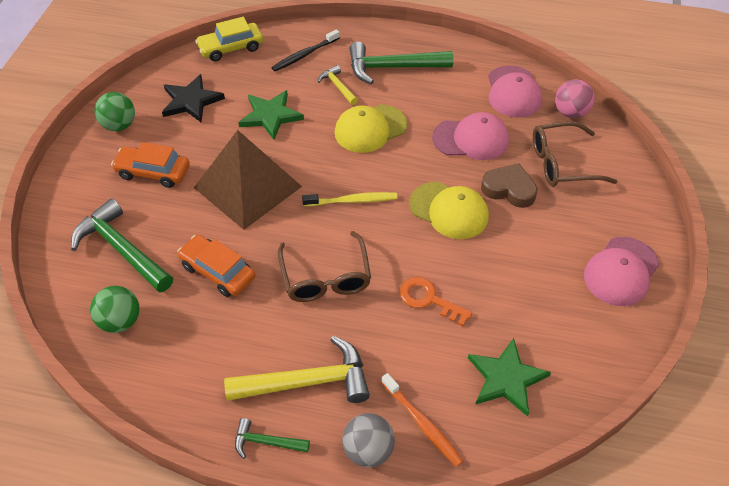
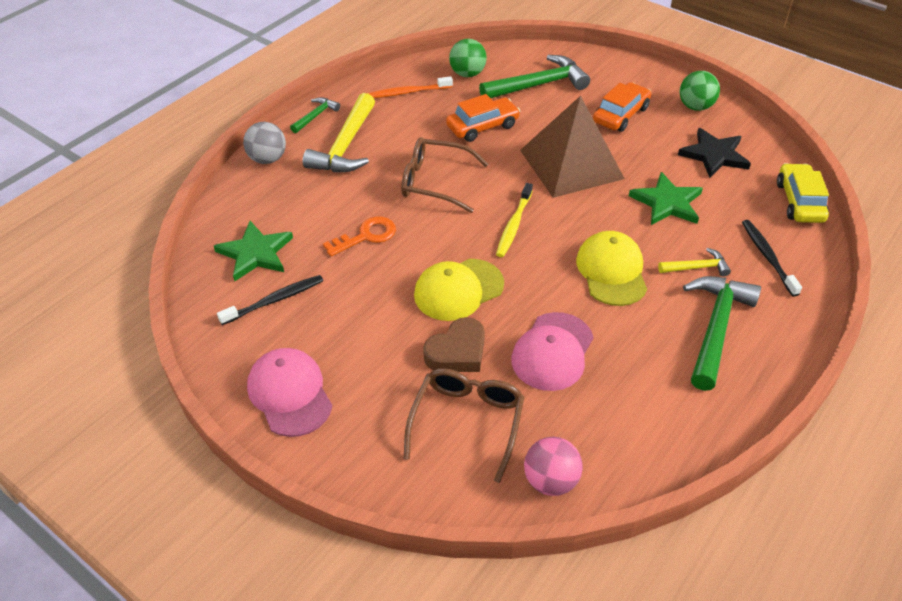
camera: 115 degrees right, 5 degrees down
(422, 423) = (262, 192): orange toothbrush -> orange toothbrush (407, 92)
(513, 92) = (619, 434): pink cap -> none
(546, 331) = (275, 300): none -> black toothbrush

